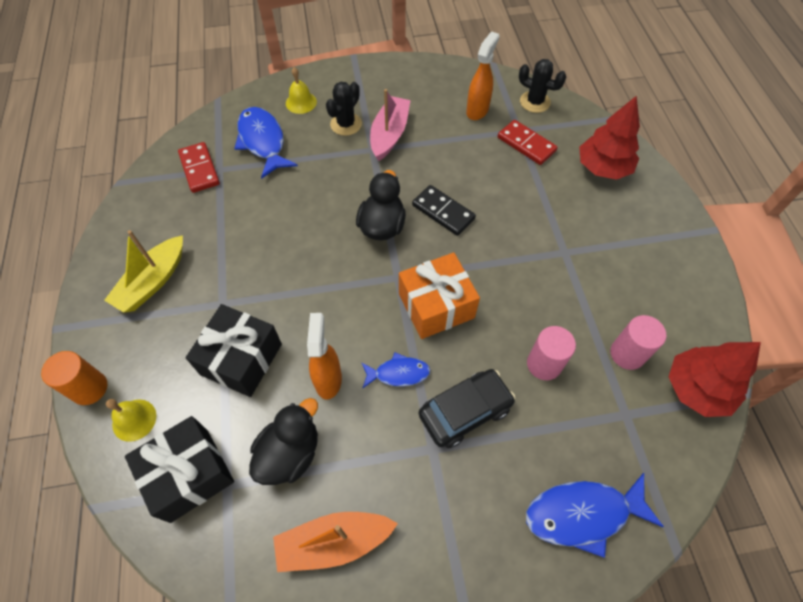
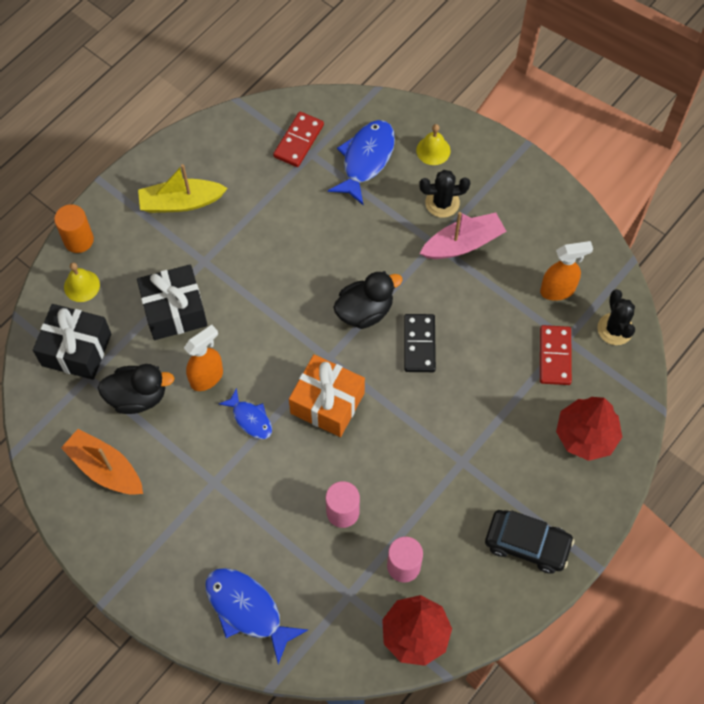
camera: 50 degrees right, 5 degrees up
(465, 412) = (258, 484): black car -> black car (527, 544)

